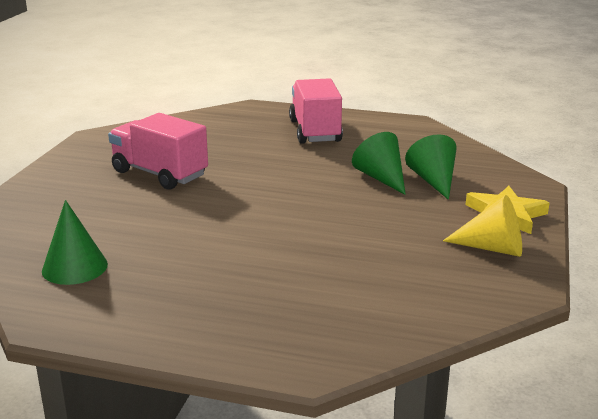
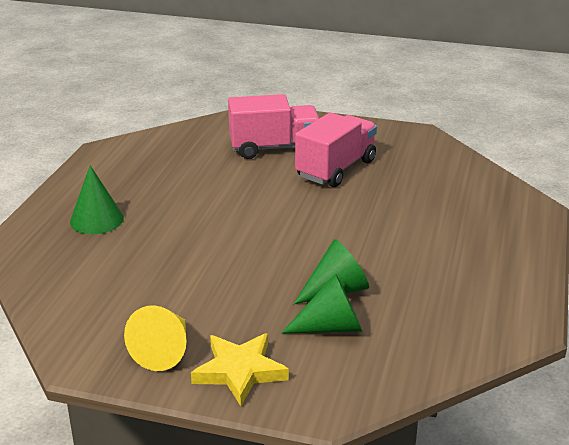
camera: 90 degrees right, 5 degrees up
(74, 267) = (170, 151): green cone -> green cone (96, 220)
(315, 131) = (469, 250): pink truck -> pink truck (274, 148)

